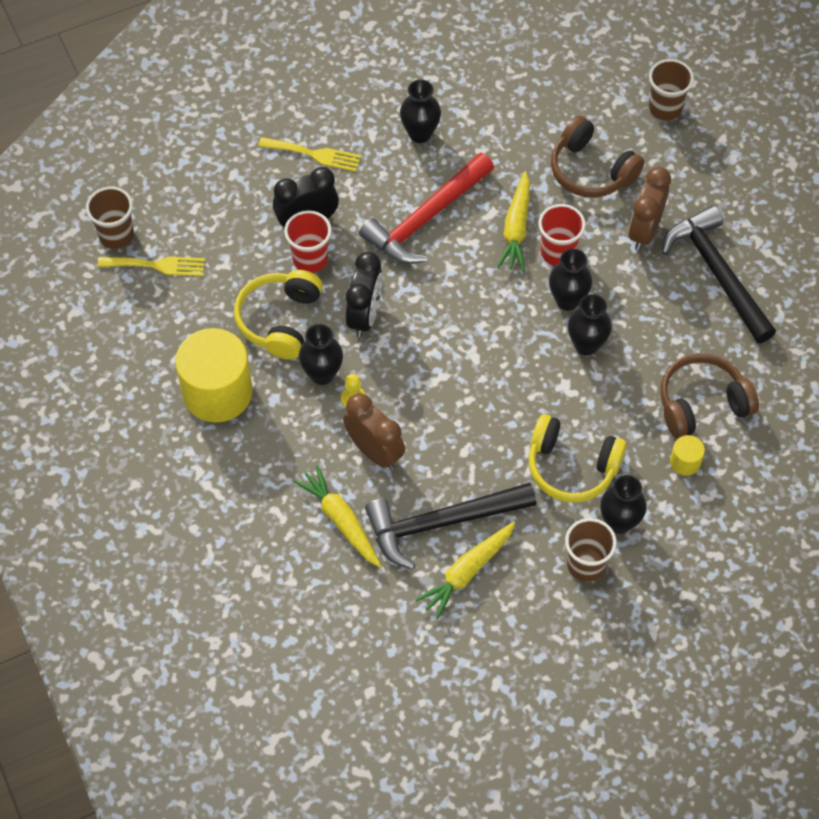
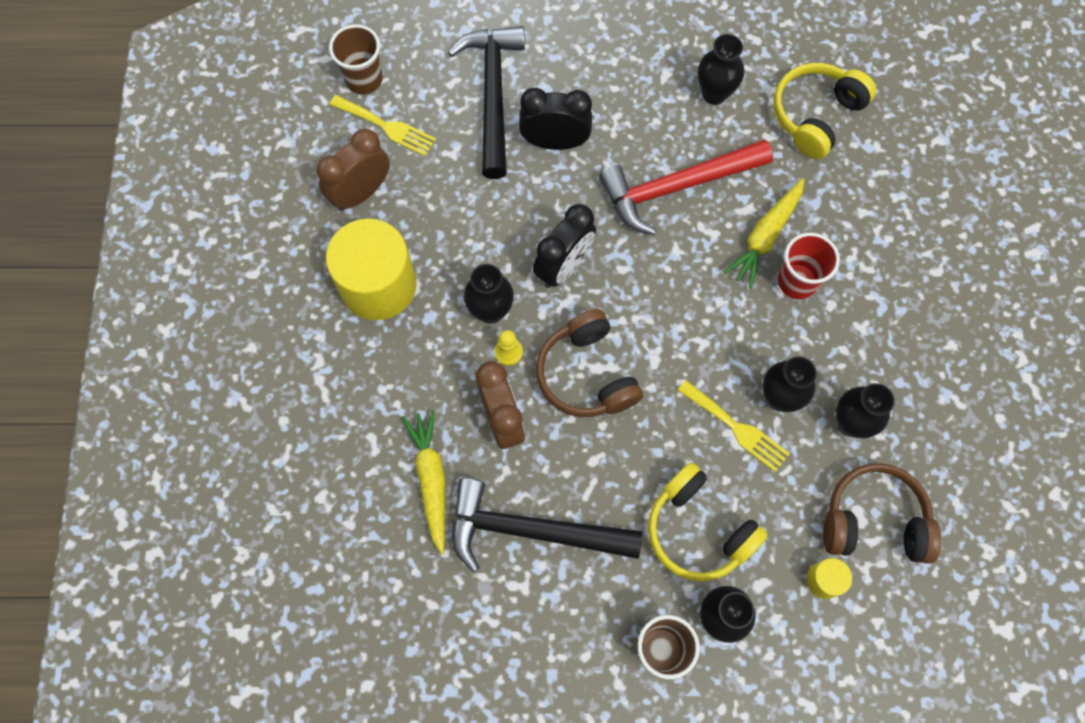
camera: 25 degrees right, 10 degrees up
(280, 320) = (477, 235): yellow headphones -> yellow headphones (816, 115)
(310, 259) = (539, 182): red cup -> none
(314, 154) = (597, 73): yellow fork -> yellow fork (736, 428)
(467, 572) = (531, 599): yellow carrot -> none
(567, 300) = (782, 339): black vase -> black vase (850, 423)
(591, 170) = (875, 205): brown headphones -> brown headphones (587, 374)
(644, 231) = (901, 296): brown clock -> brown clock (361, 193)
(665, 108) = (987, 168): brown cup -> none
(717, 273) = (960, 378): black hammer -> black hammer (493, 95)

